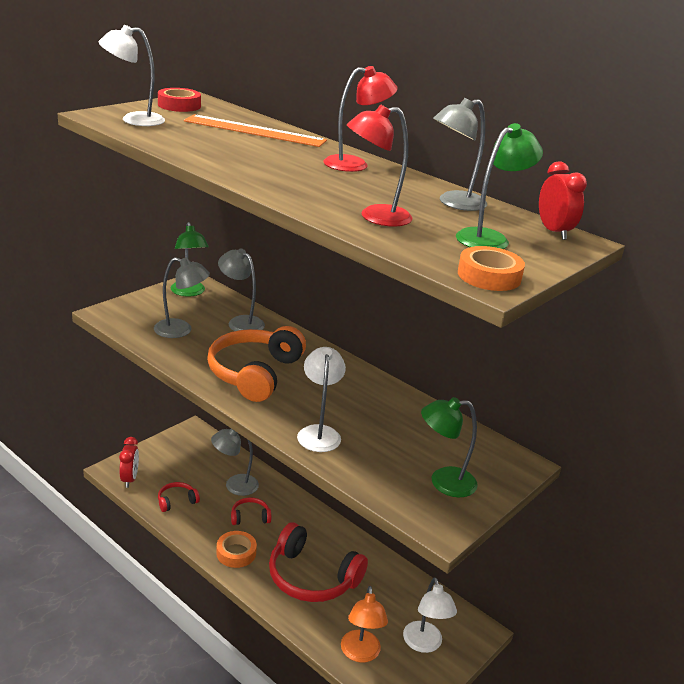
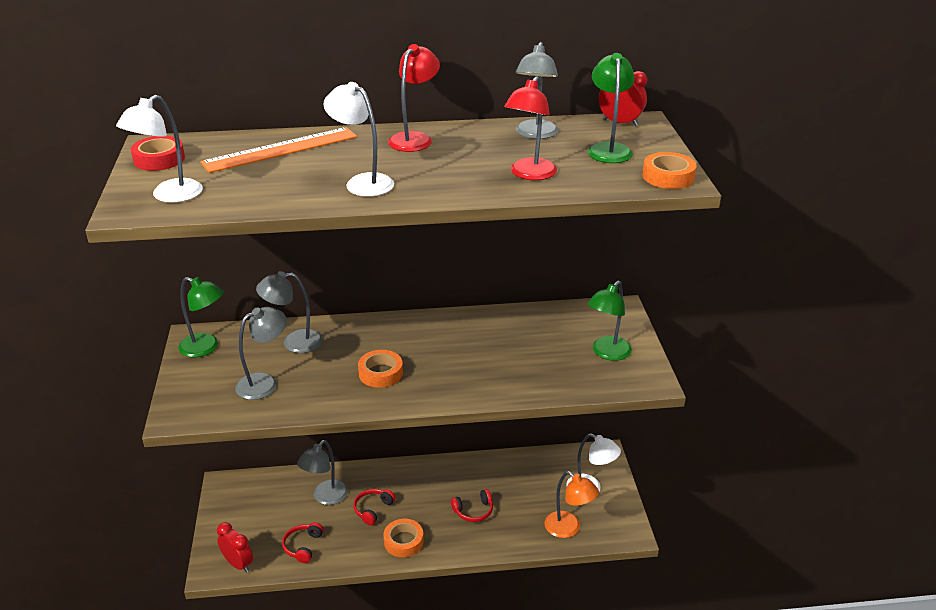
camera: 45 degrees left, 5 degrees up
(254, 373) = (380, 373): orange headphones -> orange tape
(312, 577) = (473, 511): red headphones -> red headphones, size x0.46
(319, 433) = (495, 380): white lamp -> white lamp (362, 182)

